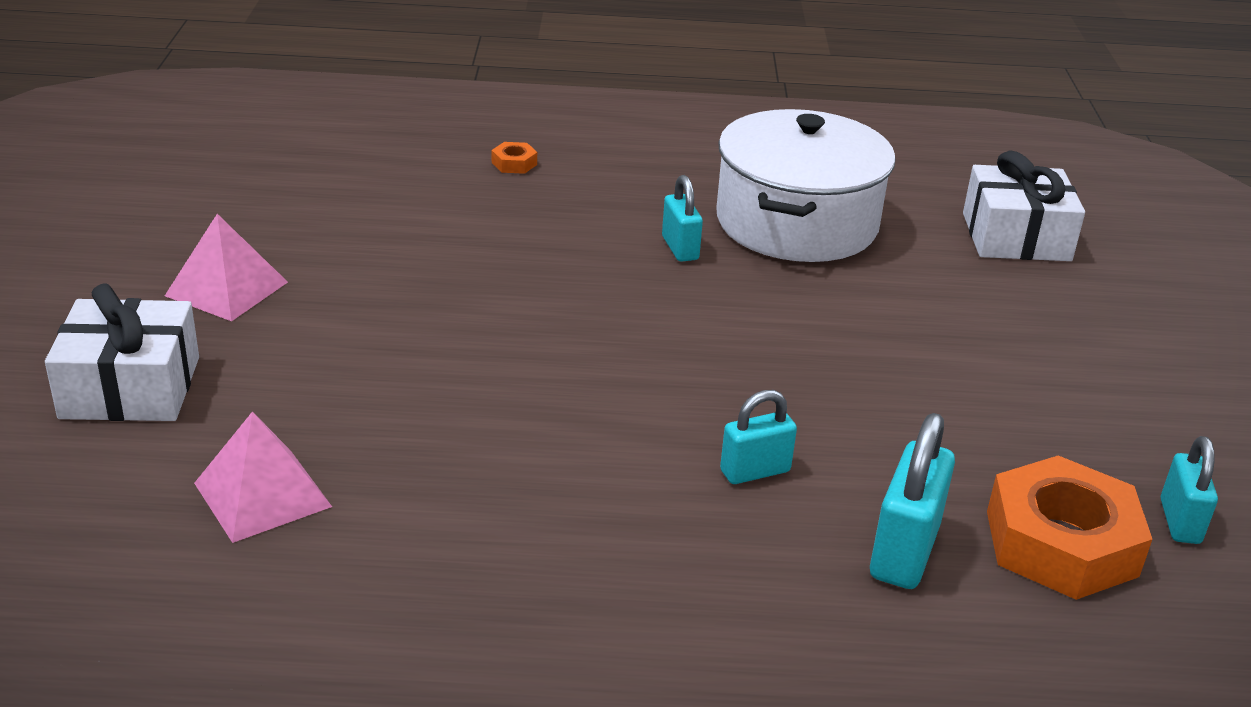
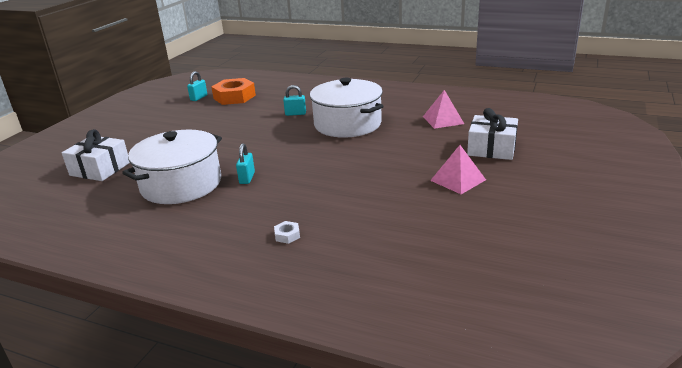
camera: 155 degrees left, 5 degrees down
(514, 163) = (287, 235): orange nut -> white nut
(558, 440) = (347, 124): none -> white pot
(904, 552) = (275, 98): turquoise padlock -> none

